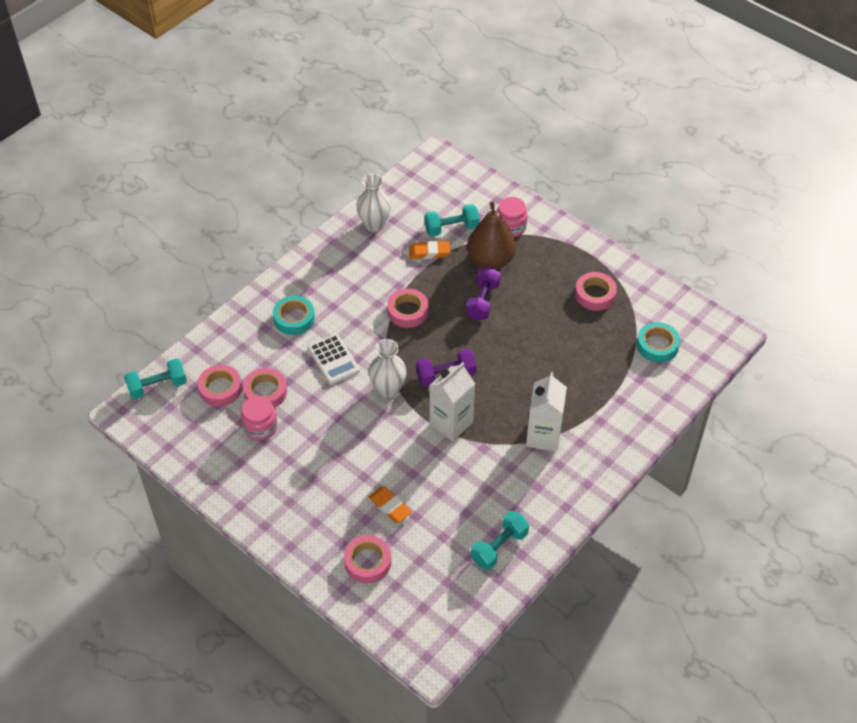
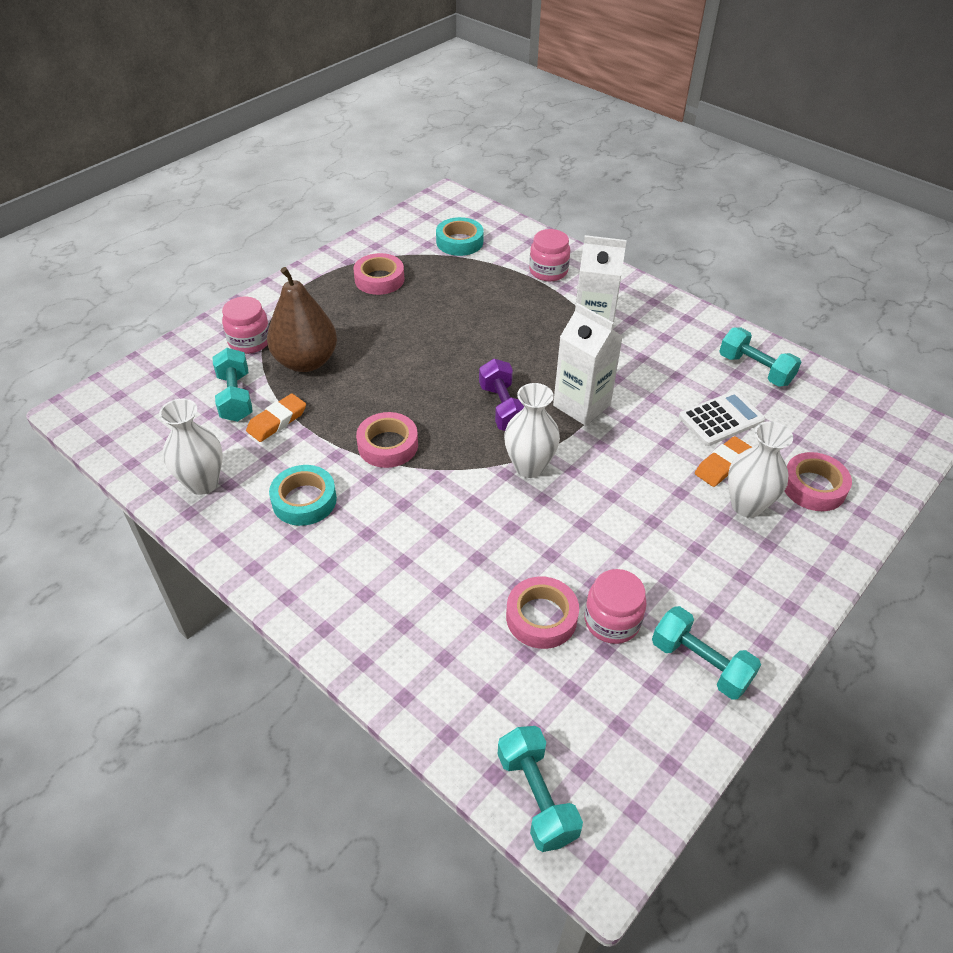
camera: 90 degrees left, 5 degrees down
(220, 389) = (537, 686): pink tape -> none
(227, 469) = (700, 663): none -> turquoise dumbbell
(294, 318) = (388, 583): turquoise tape -> turquoise tape (304, 500)
(333, 360) = (475, 529): white calculator -> white calculator (721, 419)
(350, 515) = (746, 505): none -> white vase
(429, 252) = (277, 421): orange eraser -> orange eraser turned 45 degrees clockwise
(482, 301) = (378, 371): purple dumbbell -> none
(621, 408) = (548, 271): none -> pink jar

